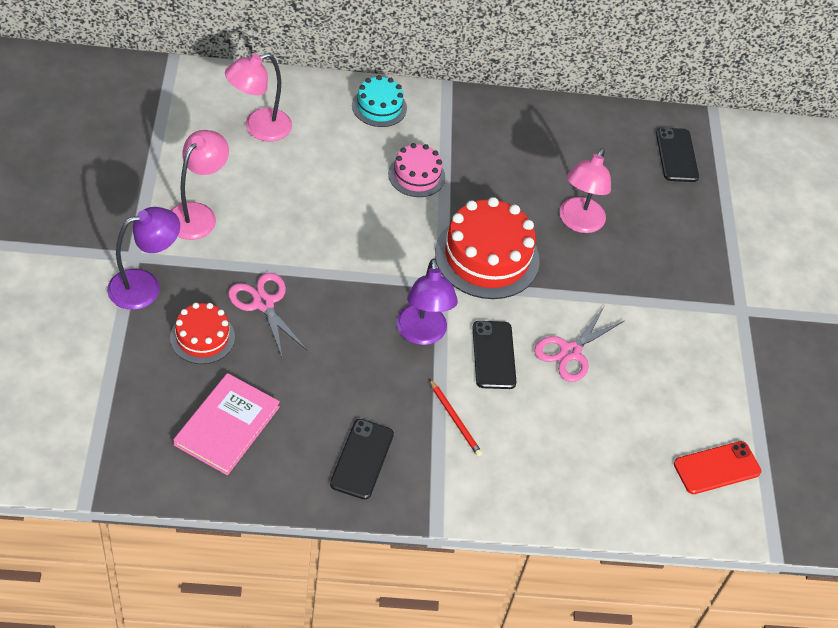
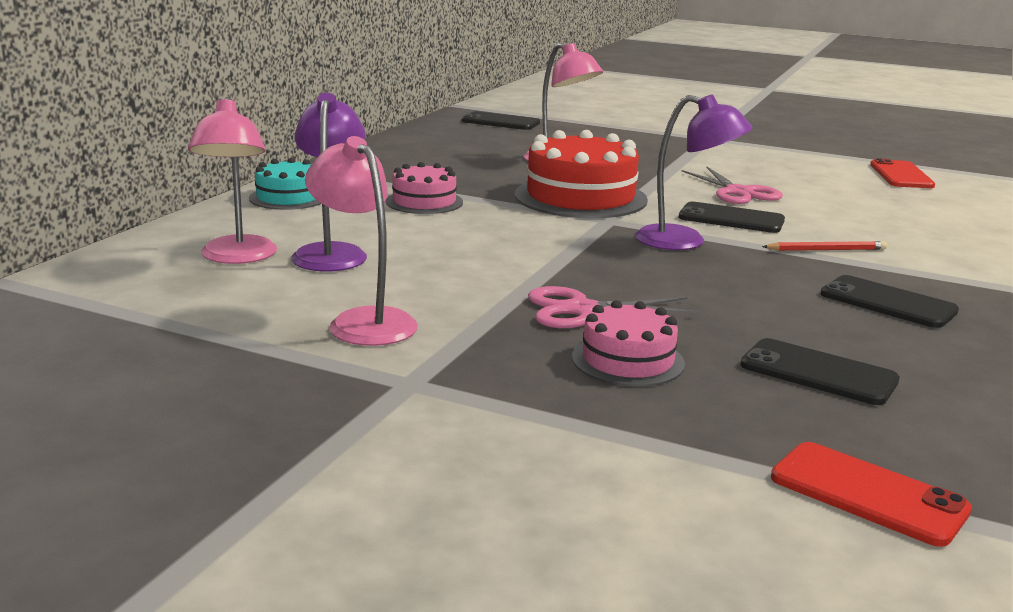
camera: 60 degrees left, 30 degrees down
(96, 452) = (868, 494): none -> red phone
(145, 286) = (487, 385): purple lamp -> purple lamp (331, 253)
(202, 337) = (628, 360): red cake -> pink cake
(227, 426) = (818, 373): pink book -> black phone

